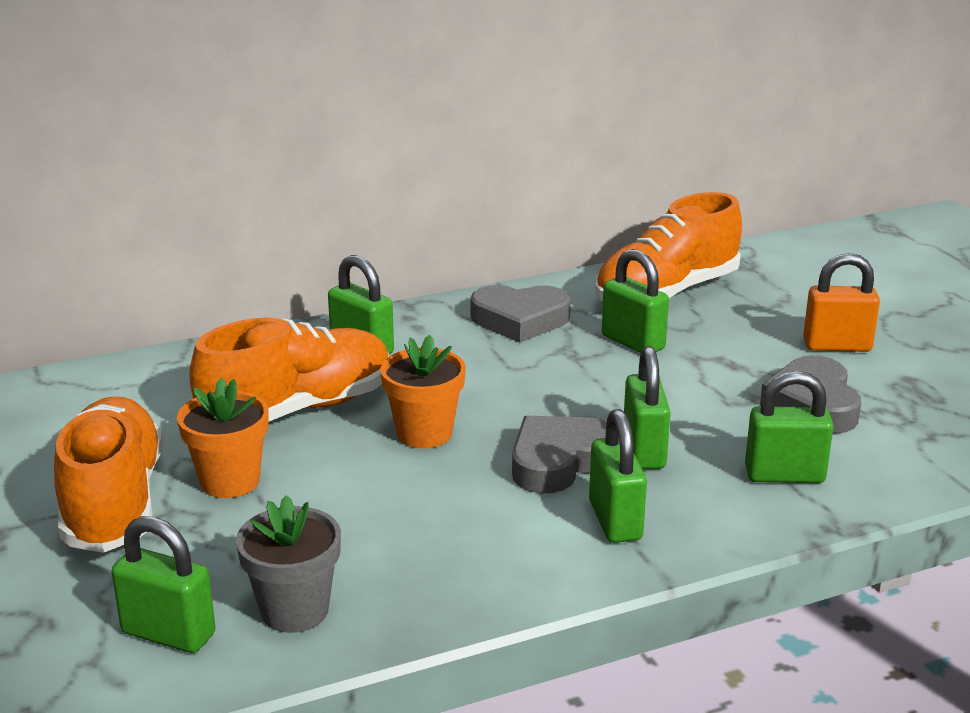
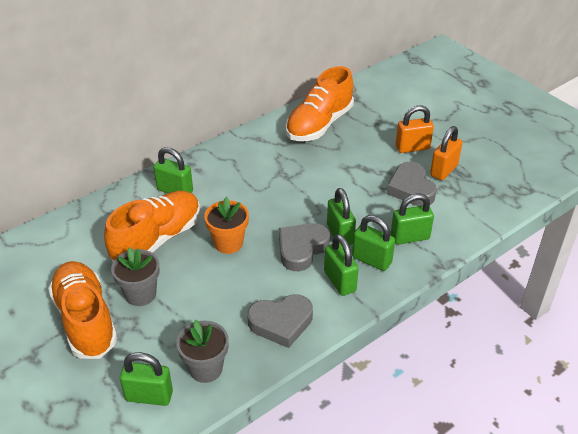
camera: 15 degrees left, 15 degrees up
(230, 481) = (140, 294): orange flower pot -> grey flower pot
(520, 320) = (250, 156): grey heart -> grey heart (281, 323)
(633, 342) = (313, 162): green padlock -> green padlock (371, 260)
(890, 386) = (443, 170): none -> orange padlock

